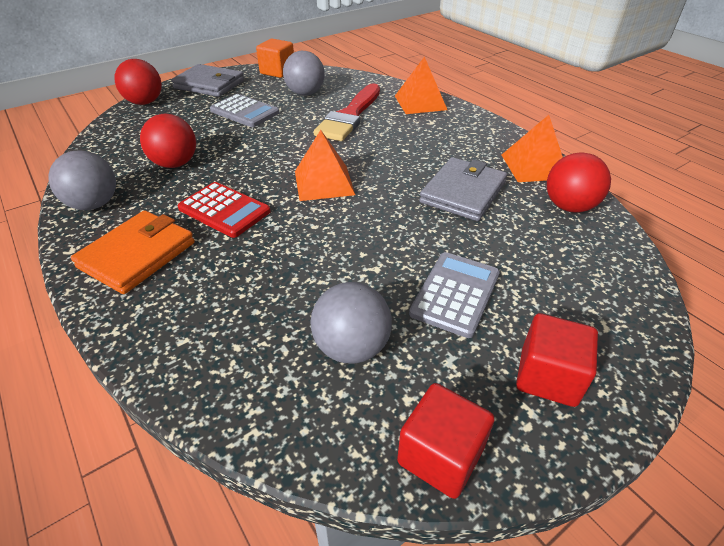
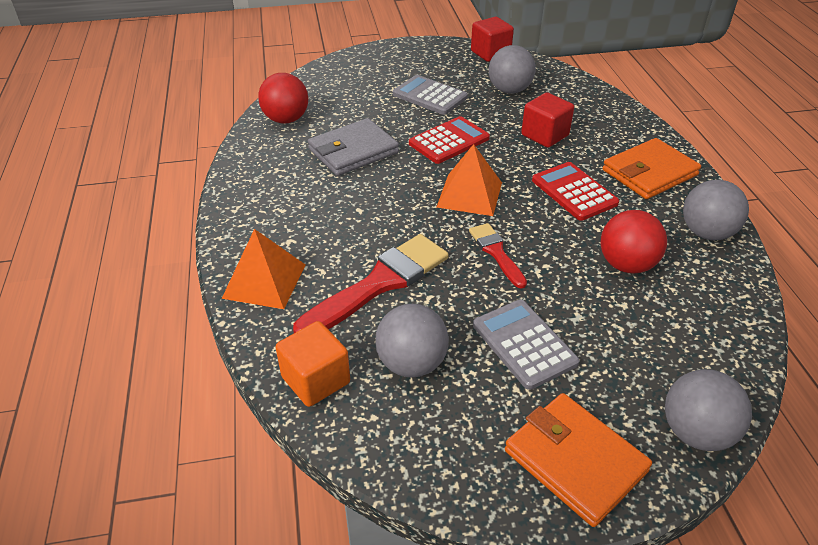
camera: 155 degrees left, 0 degrees up
(145, 102) = (696, 432): red ball -> grey ball
(209, 84) = (575, 461): grey wallet -> orange wallet
(277, 72) = (427, 465): orange cube -> orange cube (316, 380)
(280, 148) = (496, 252): none -> red brush
(379, 231) = (449, 141): none -> red calculator
(455, 294) = (429, 96): grey calculator -> grey calculator turned 75 degrees clockwise
(534, 166) = (261, 156): orange pyramid -> none
(548, 377) = (417, 59): red cube -> red cube (545, 135)

